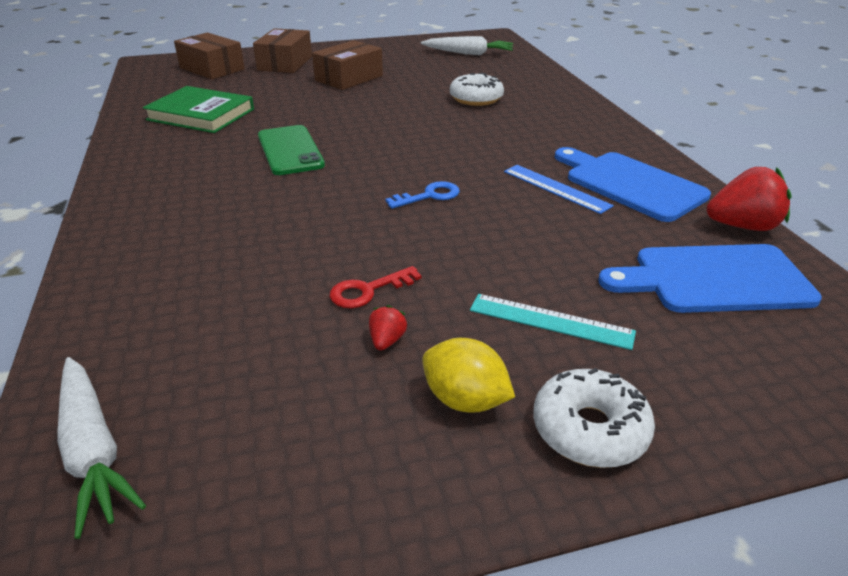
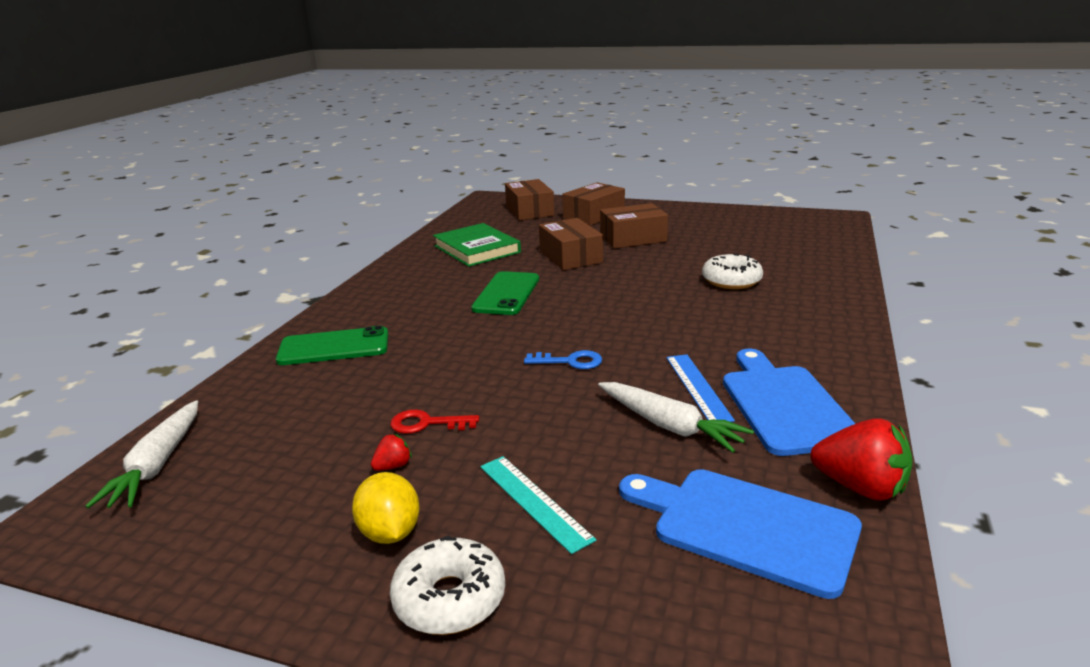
camera: 35 degrees right, 10 degrees down
(160, 249) = (334, 347): none -> green phone
(310, 104) = (570, 257): none -> brown box
(468, 53) = (784, 233): white carrot -> white carrot (669, 426)

